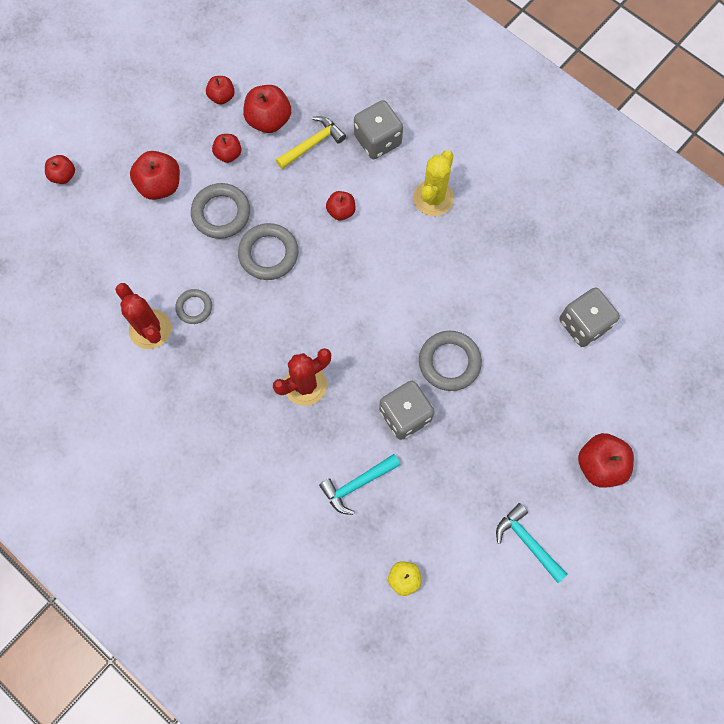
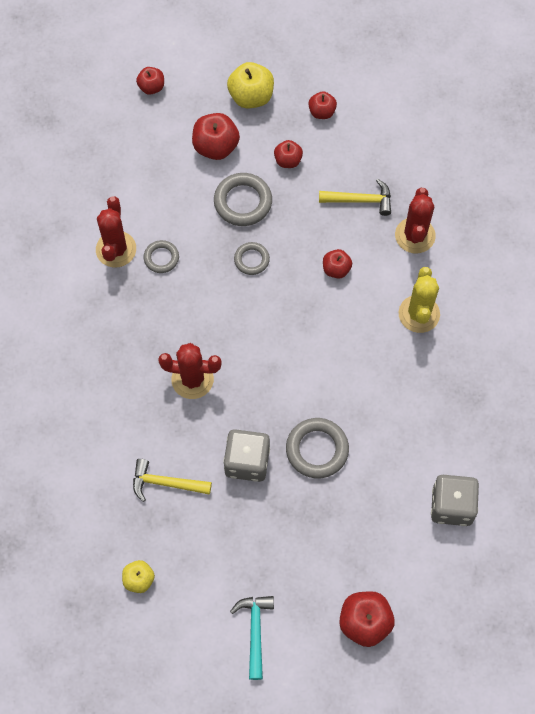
camera: 40 degrees right, 5 degrees down
(154, 125) = (251, 96): none -> yellow apple
(268, 254) = (251, 260): grey ring -> grey ring, size x0.60
(269, 120) = (342, 157): red apple -> none
(357, 484) = (166, 483): turquoise hammer -> yellow hammer
(377, 140) = (415, 235): grey dice -> red cactus
(433, 198) = (419, 314): yellow cactus -> yellow cactus turned 60 degrees counterclockwise

